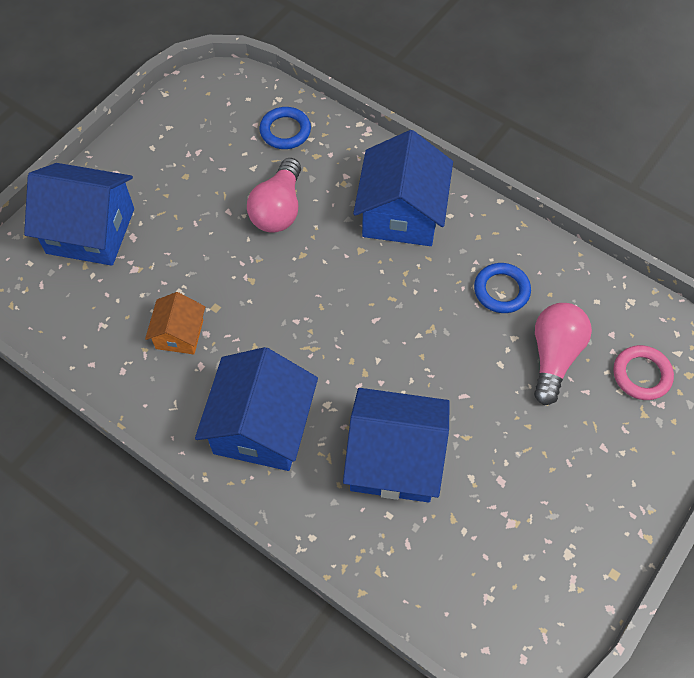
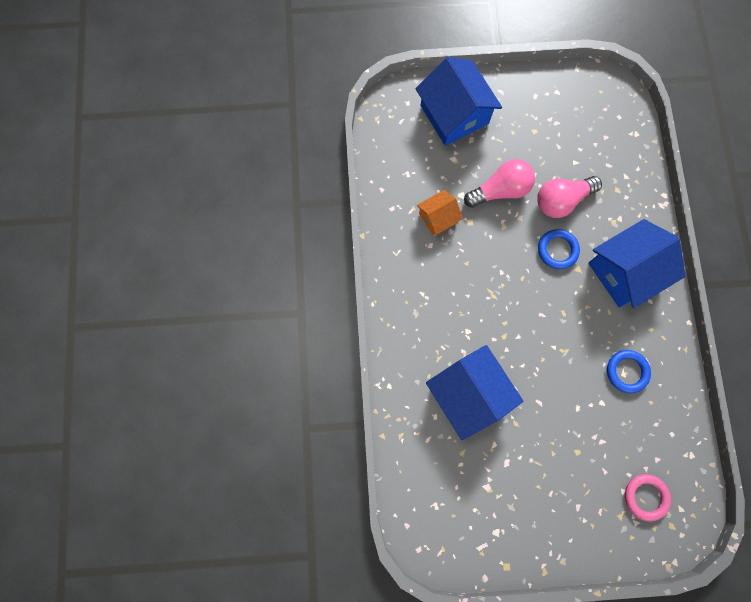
camera: 50 degrees right, 15 degrees up
(261, 426) = (425, 308): blue house -> none
(285, 131) = (617, 158): blue ring -> blue ring (557, 250)
(554, 356) = (610, 435): pink light bulb -> pink light bulb (500, 190)

